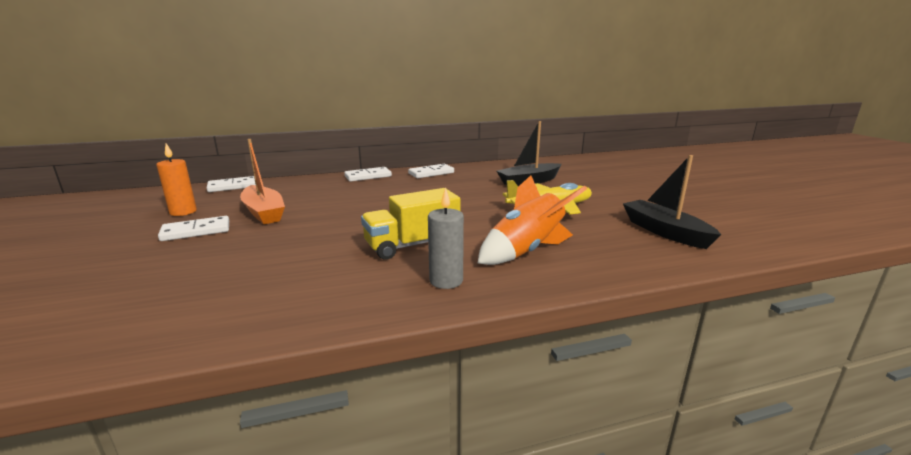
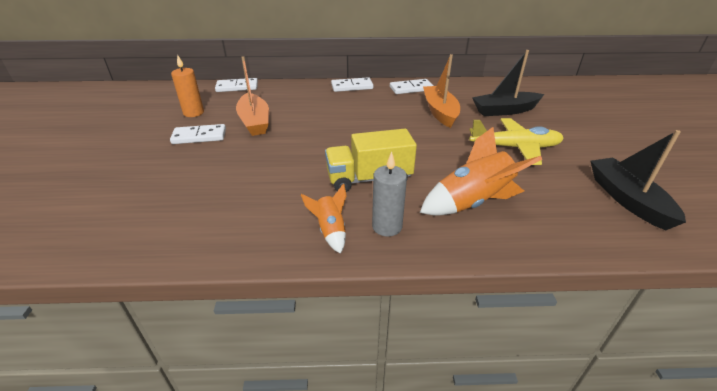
camera: 15 degrees right, 15 degrees up
(384, 293) = (330, 231): none -> orange rocket
(467, 188) = (440, 112): none -> orange boat

